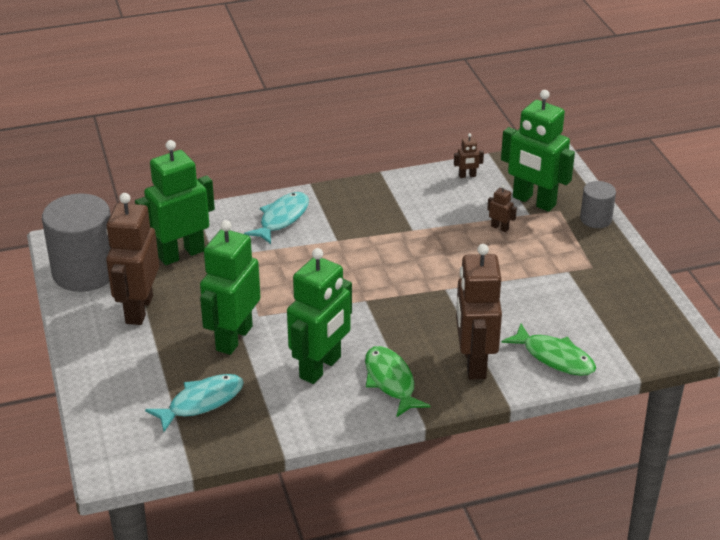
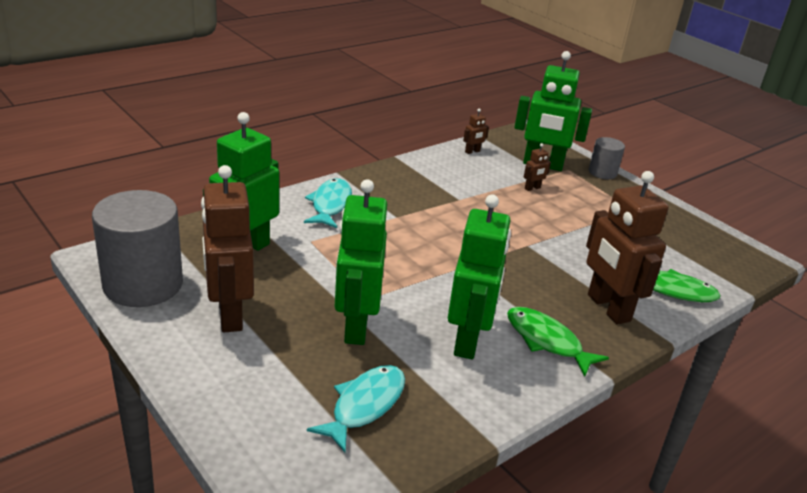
camera: 25 degrees left, 5 degrees down
(499, 228) = (532, 188): brown robot -> brown robot turned 135 degrees clockwise

